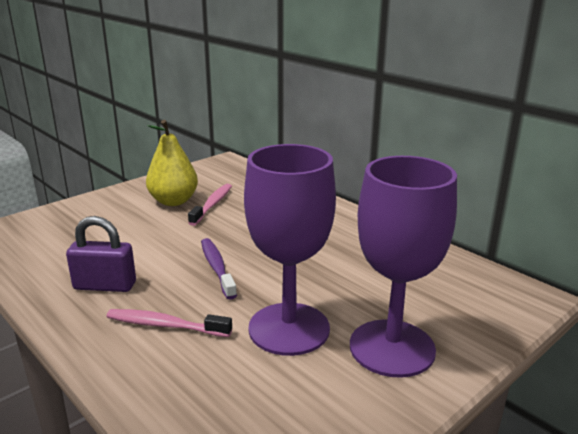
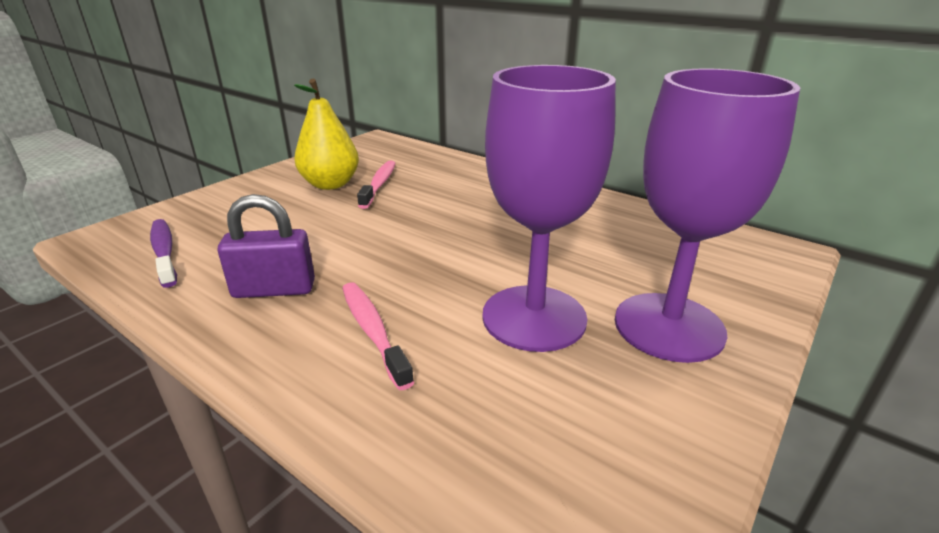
camera: 10 degrees left, 5 degrees up
(165, 325) = (373, 331): pink toothbrush -> pink toothbrush turned 60 degrees clockwise
(217, 268) = (413, 254): purple toothbrush -> purple toothbrush (164, 252)

